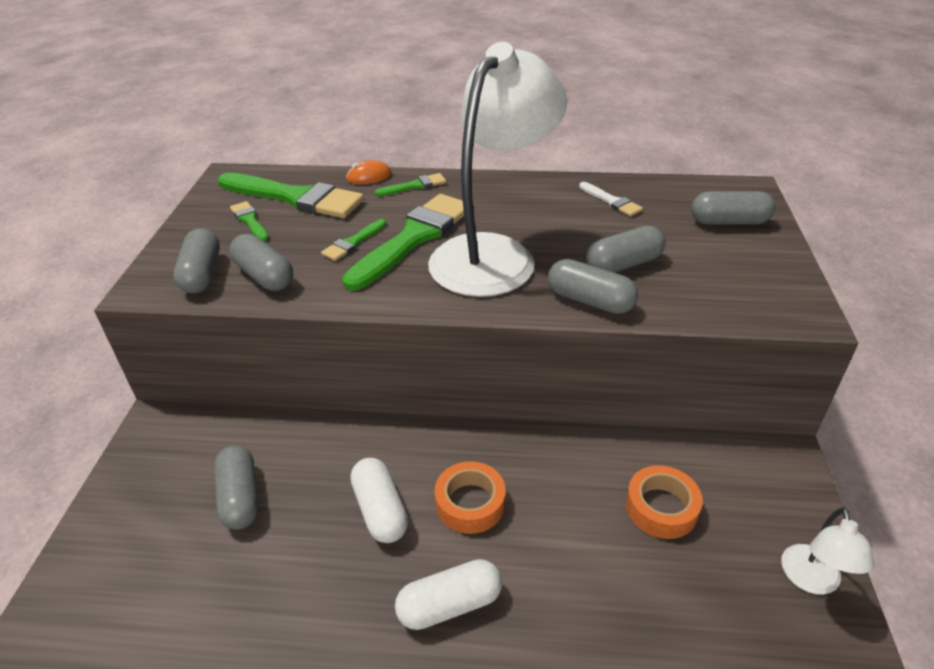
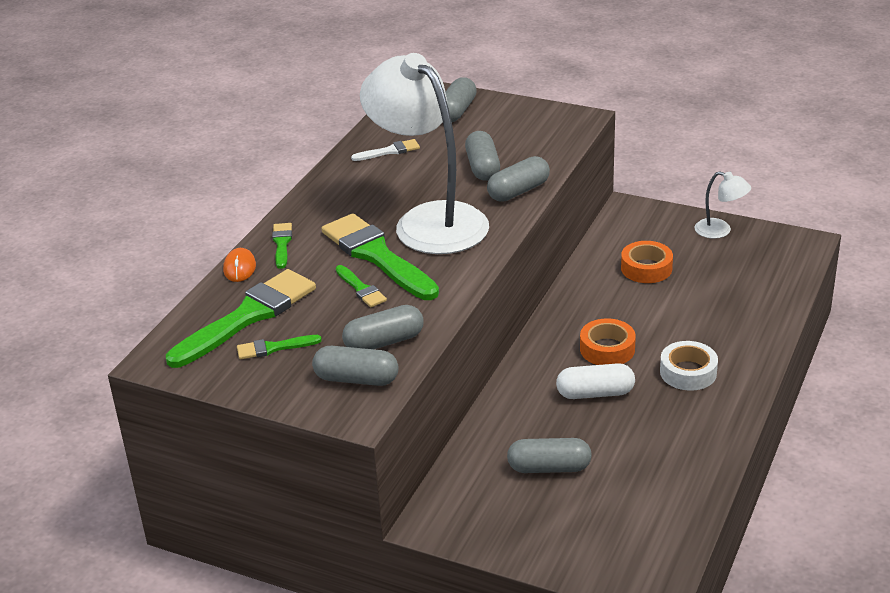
camera: 70 degrees left, 5 degrees down
(450, 605) = (688, 372): white capsule -> white tape

